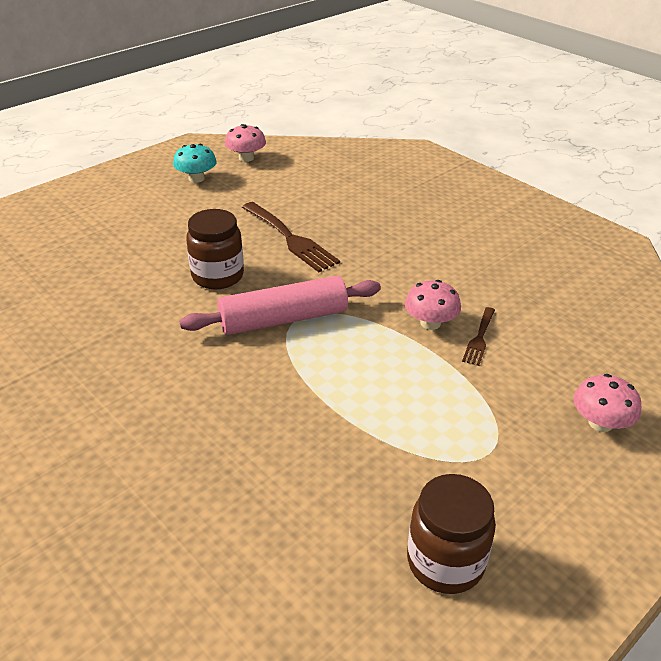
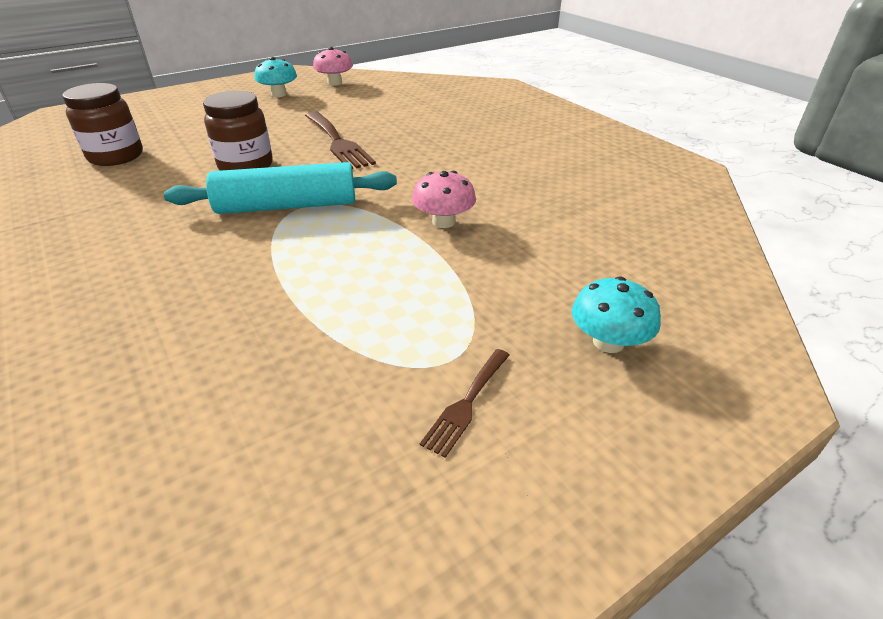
camera: 10 degrees right, 0 degrees up
(283, 319) = (287, 206): pink rolling pin -> turquoise rolling pin
(445, 562) = (324, 492): brown jar -> brown jar (116, 156)
(479, 338) = (492, 241): brown fork -> brown fork (466, 404)
(600, 423) = (608, 342): pink mushroom -> turquoise mushroom

